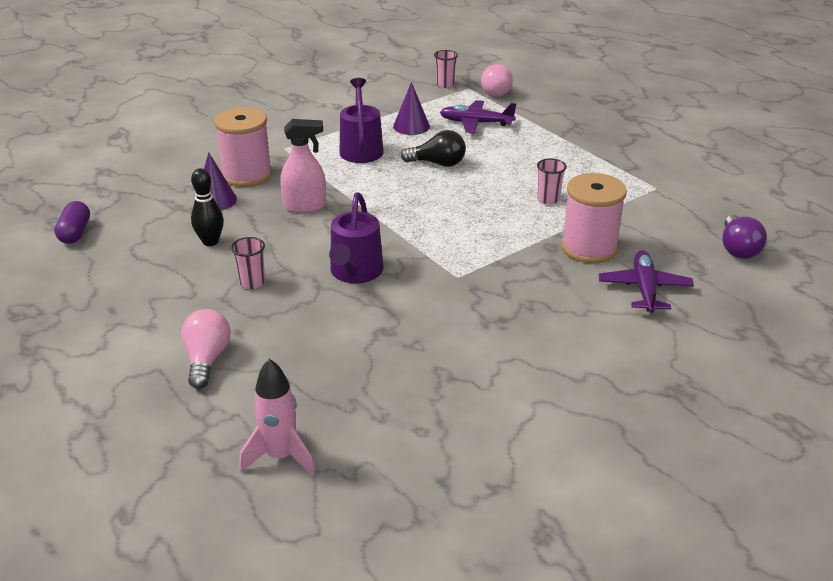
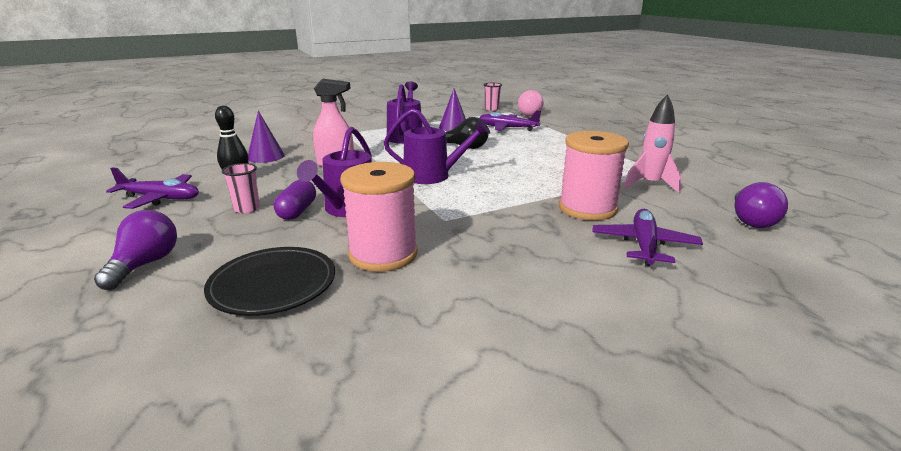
camera: 10 degrees right, 10 degrees down
(75, 233) = (136, 167): purple capsule -> purple capsule (297, 211)
(148, 277) = (160, 198): none -> purple plane
(207, 359) = (145, 264): pink light bulb -> purple light bulb
(247, 175) = (304, 144): pink spool -> pink spool (383, 254)
(280, 457) = (123, 377): pink rocket -> pink rocket (650, 184)
(340, 367) = (273, 285): none -> black plate
(421, 215) = (432, 176): none -> purple watering can
(548, 199) = (555, 173): pink cup -> none

